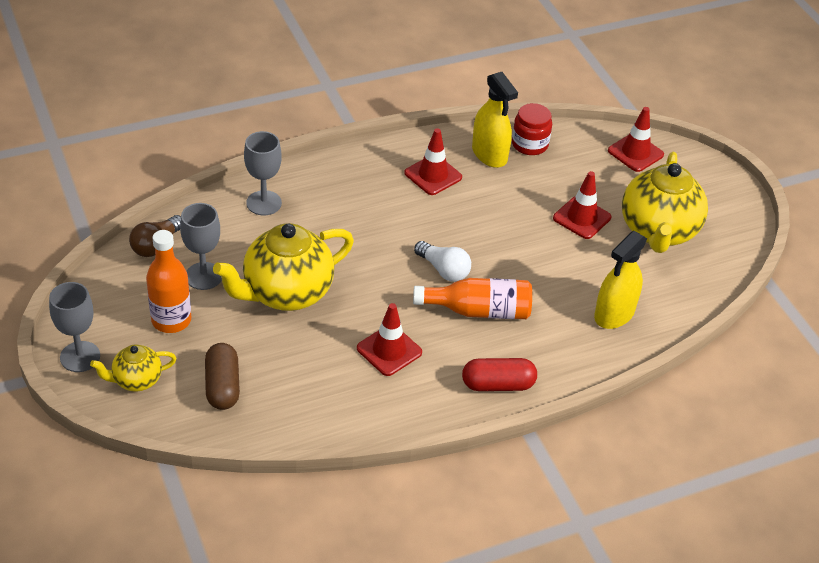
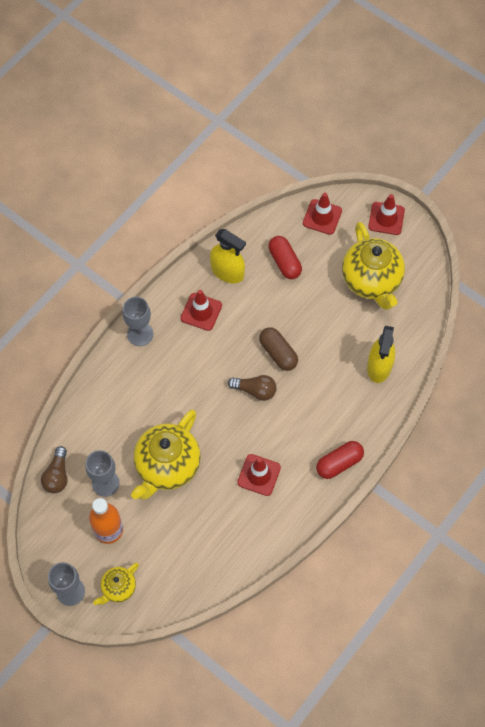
camera: 25 degrees left, 20 degrees up
(222, 386) = (174, 561): brown capsule -> brown capsule (278, 353)
(264, 203) = (104, 399): grey goblet -> grey goblet (140, 334)
(443, 270) = (255, 390): white light bulb -> brown light bulb
(478, 311) = (295, 411): orange bottle -> none
(529, 144) = (249, 247): red jar -> none
(562, 173) = (284, 262): none -> red capsule
(582, 218) = (317, 296): red traffic cone -> red traffic cone (386, 218)

